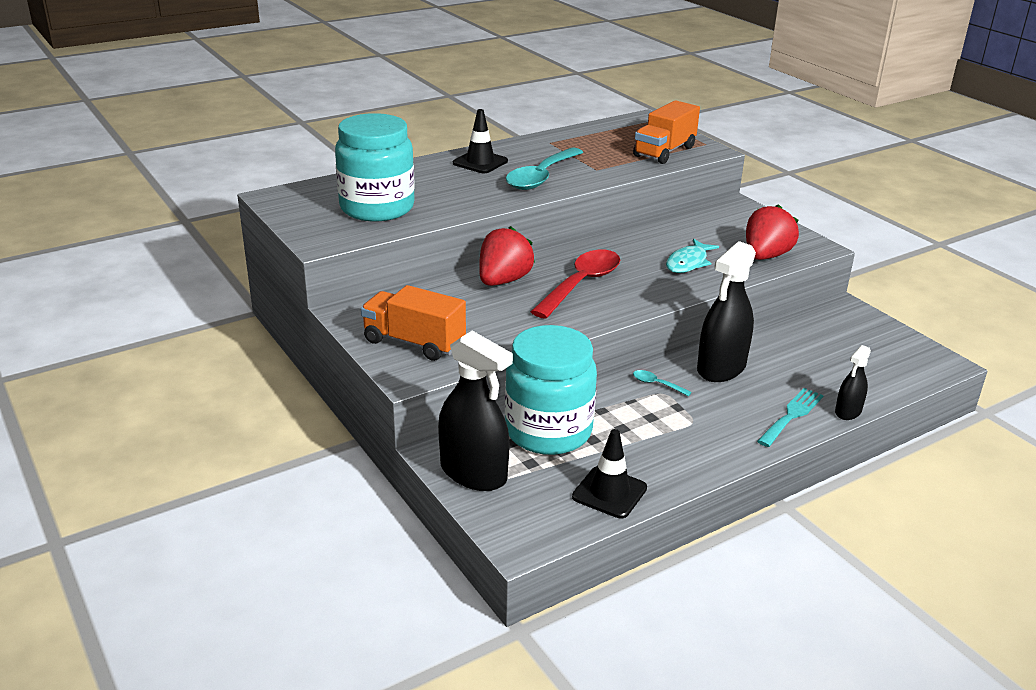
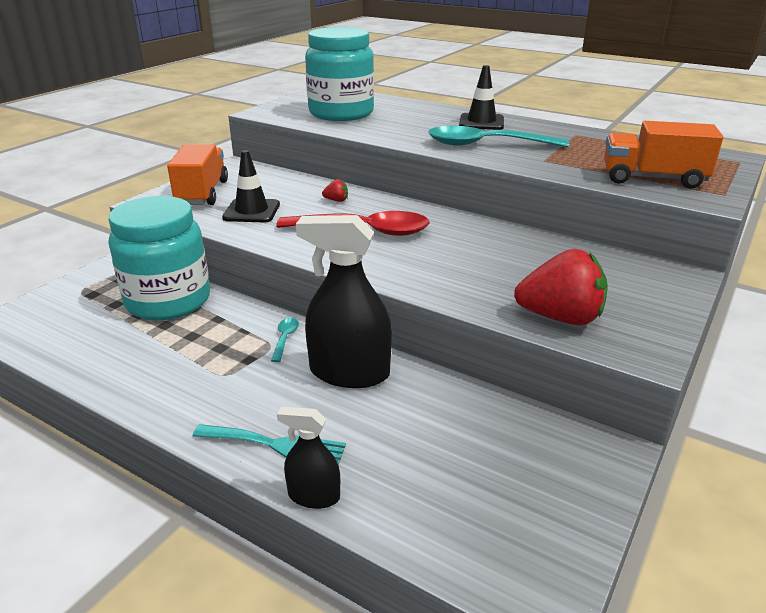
camera: 65 degrees right, 0 degrees up
(473, 473) = (93, 284): black spray bottle -> none
(503, 281) = (336, 200): red strawberry -> red strawberry, size x0.41
(609, 492) = (78, 351): black traffic cone -> black traffic cone (251, 211)
(688, 263) = (477, 273): turquoise fish -> none

